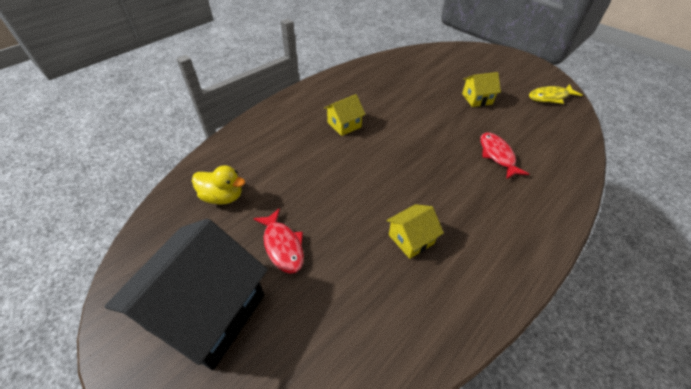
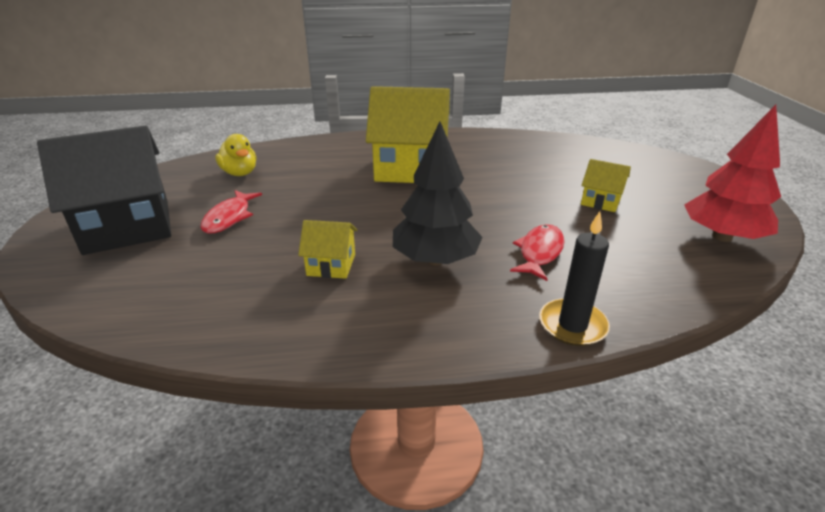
camera: 40 degrees right, 15 degrees down
(344, 125) = (410, 168): yellow house -> yellow house, size x2.16
(459, 194) = (435, 259): none -> black tree
(550, 97) = (722, 236): yellow fish -> red tree
(568, 196) = (572, 325): none -> black candle

